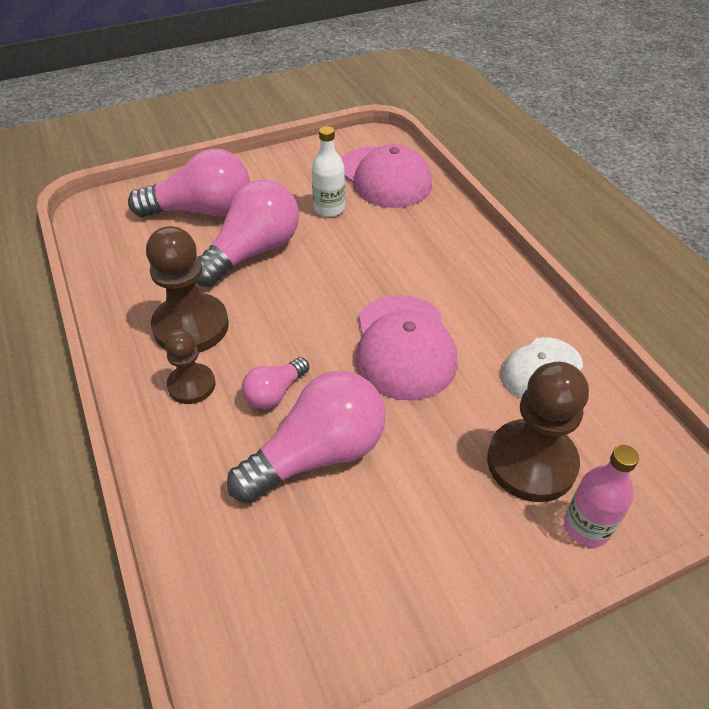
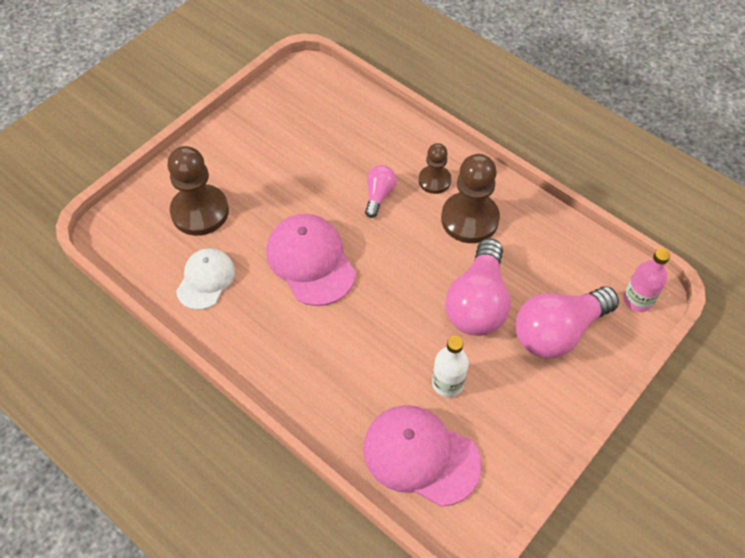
camera: 155 degrees right, 10 degrees up
(317, 454) = (330, 170): pink light bulb -> none
(586, 526) = (161, 187): pink bottle -> pink bottle (637, 300)

